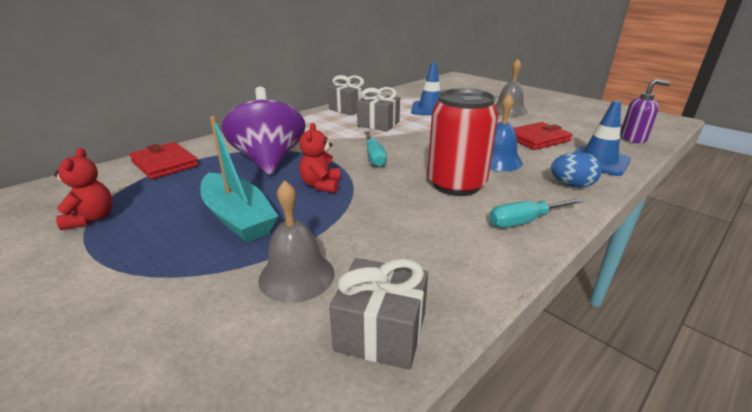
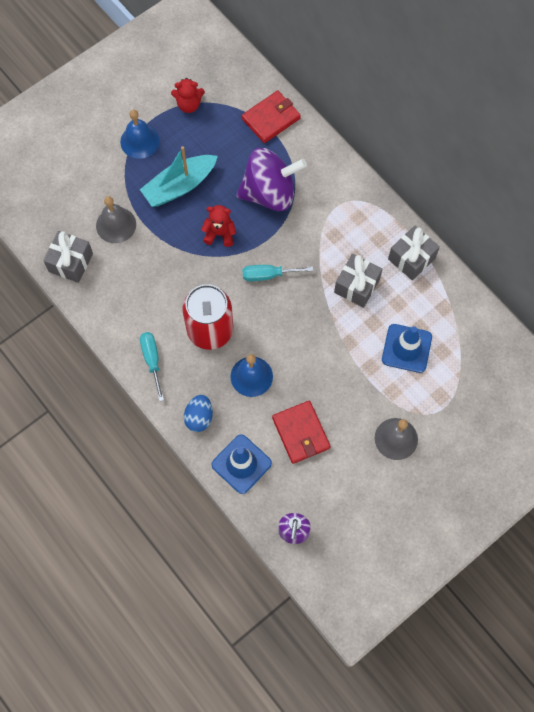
camera: 95 degrees right, 40 degrees up
(127, 262) = (139, 141): none -> blue bell

